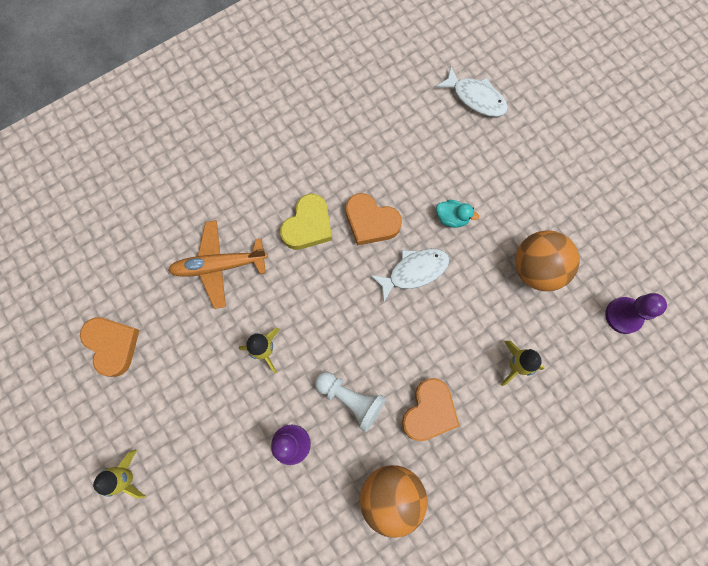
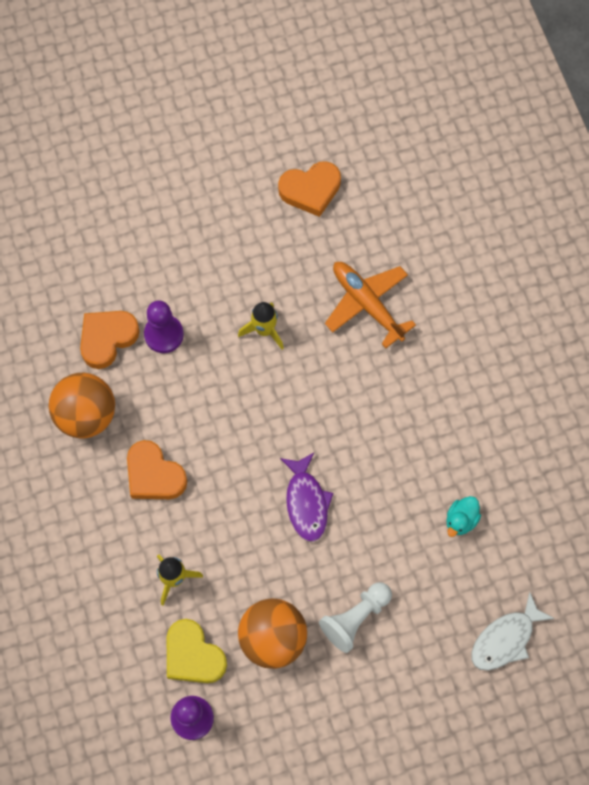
camera: 105 degrees right, 5 degrees down
(127, 477) = (180, 184): yellow rocket -> none
(219, 266) = (367, 304): orange plane -> orange plane turned 45 degrees counterclockwise
(308, 226) = (389, 404): yellow heart -> yellow heart (193, 655)
(351, 399) = (190, 401): white pawn -> white pawn (355, 618)
(371, 222) = (376, 472): orange heart -> orange heart (107, 339)
(414, 271) = (306, 502): white fish -> purple fish
(452, 218) = (358, 562): turquoise duck -> turquoise duck (461, 520)

